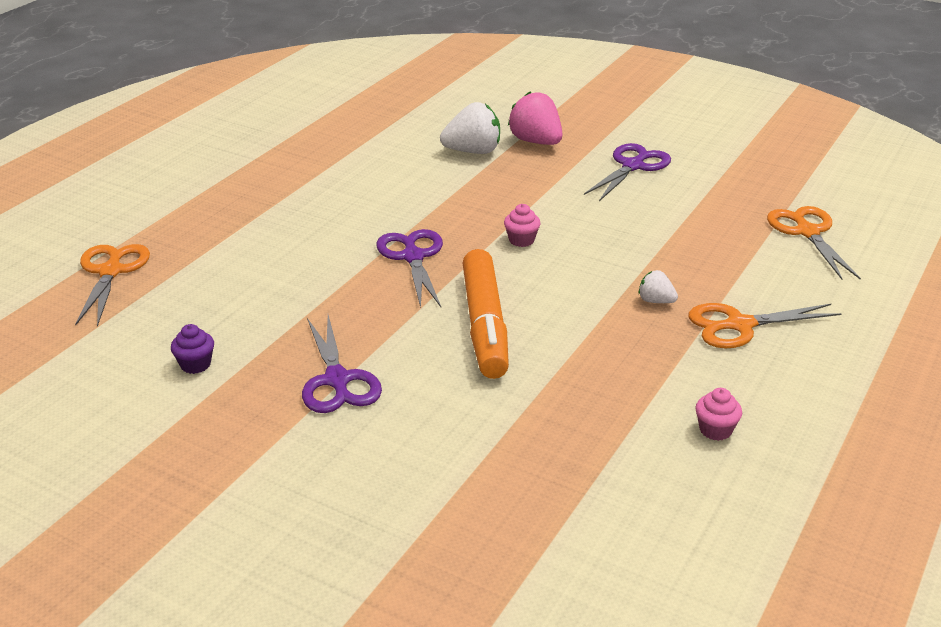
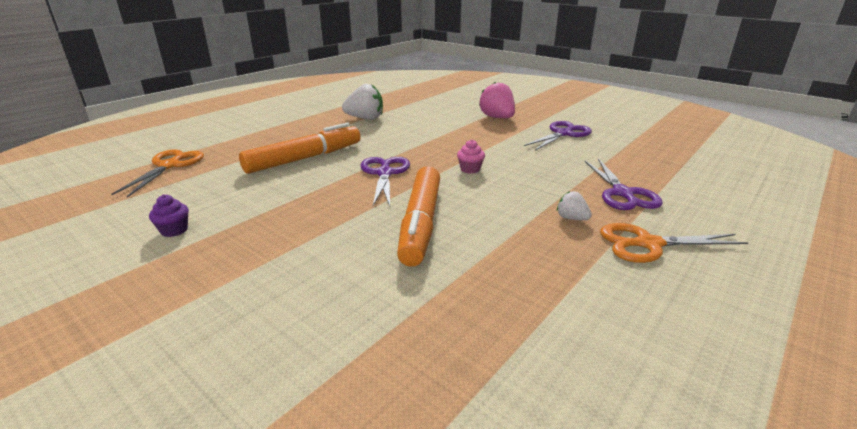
camera: 10 degrees right, 5 degrees down
(293, 242) = (304, 158): none -> orange marker
(337, 380) = (276, 254): purple scissors -> purple scissors (622, 193)
(473, 151) = (453, 120): white strawberry -> white strawberry (365, 118)
(715, 430) = (625, 343): pink cupcake -> none
(807, 232) = (703, 181): orange scissors -> none

